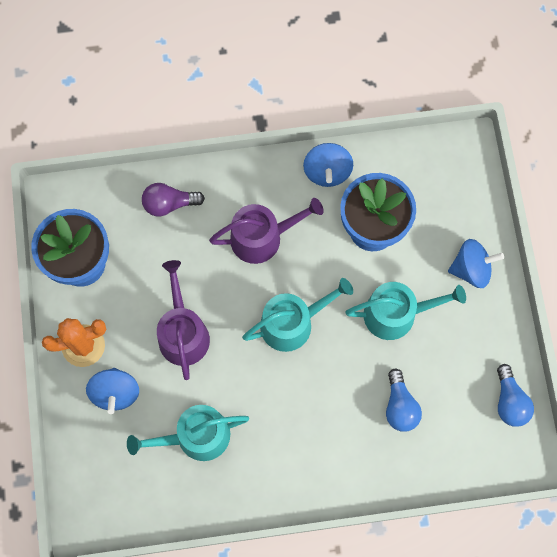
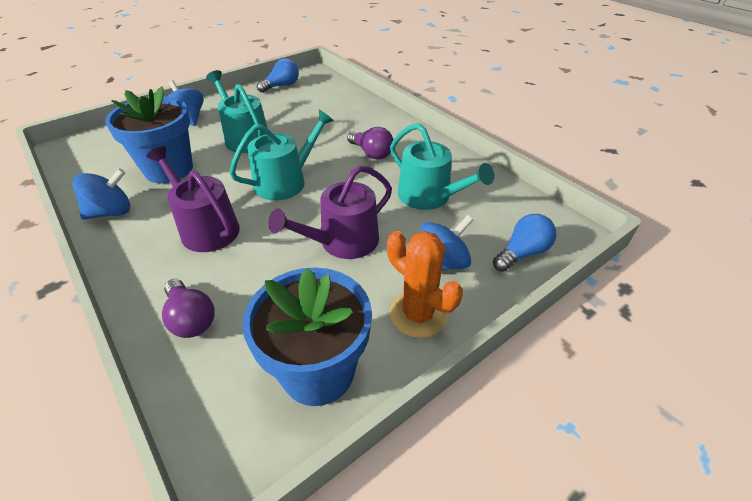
camera: 120 degrees left, 30 degrees down
(292, 323) = (285, 181): turquoise watering can -> turquoise watering can turned 105 degrees clockwise
(295, 425) = (371, 153): none -> purple light bulb
(400, 406) = (317, 118): blue light bulb -> blue light bulb (522, 253)

